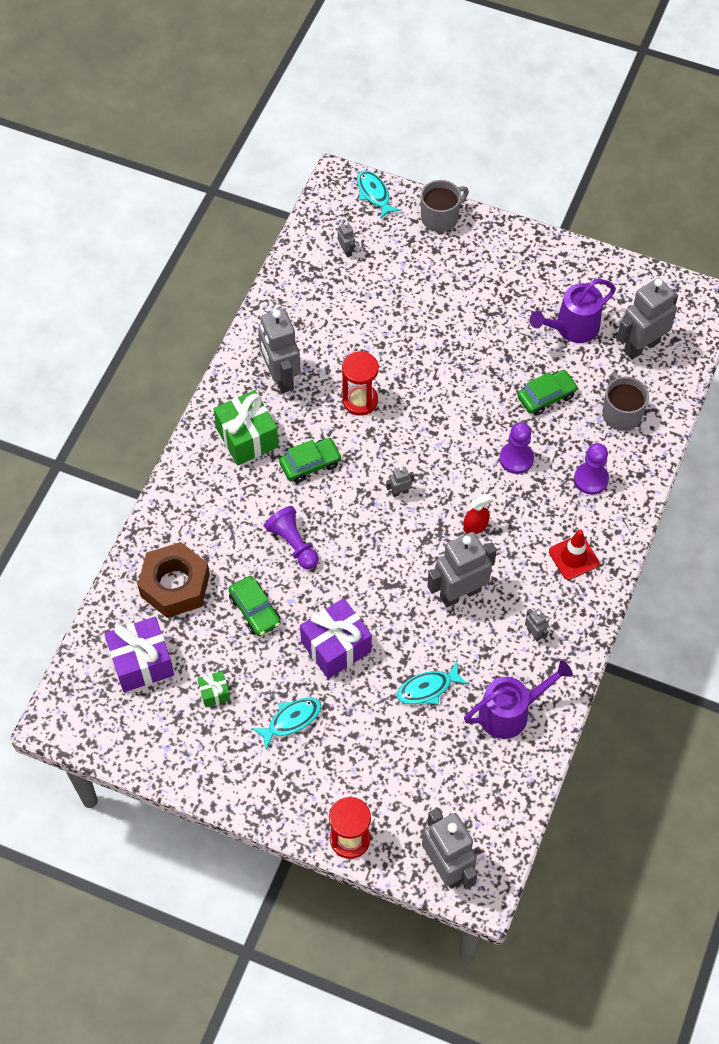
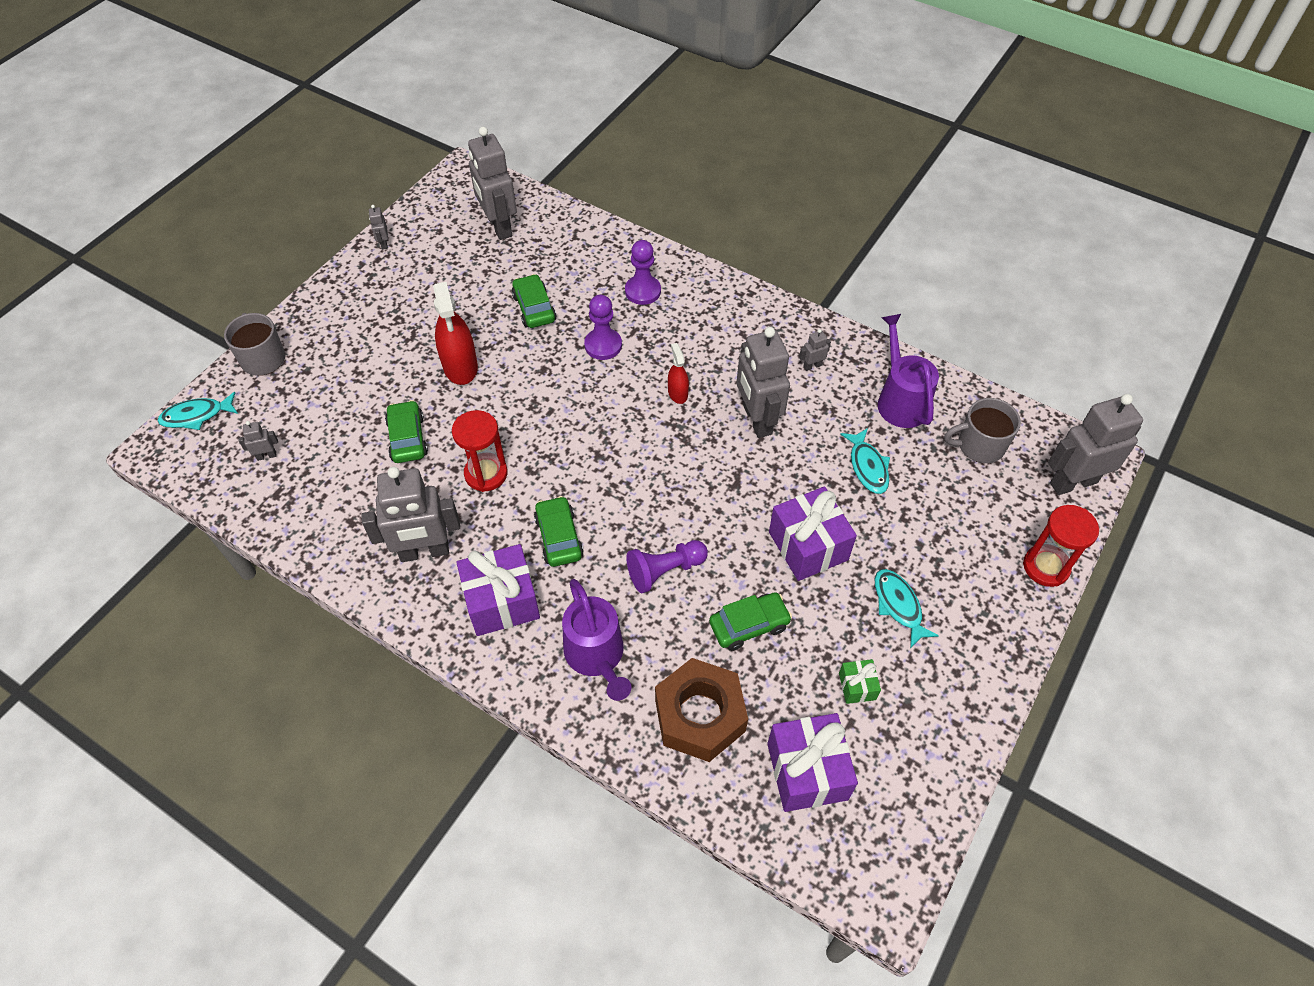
camera: 80 degrees left, 5 degrees down
(247, 438) = (502, 602): green gift -> purple gift
(383, 338) = (407, 438): none -> green car
(400, 492) = (619, 454): grey robot -> grey robot (384, 243)
(466, 356) = (460, 366): none -> red spray bottle
(571, 328) = (457, 274): purple watering can -> purple watering can (597, 657)
(573, 557) = (730, 320): red traffic cone -> none
(621, 413) = (572, 255): grey mug -> grey mug (979, 445)

